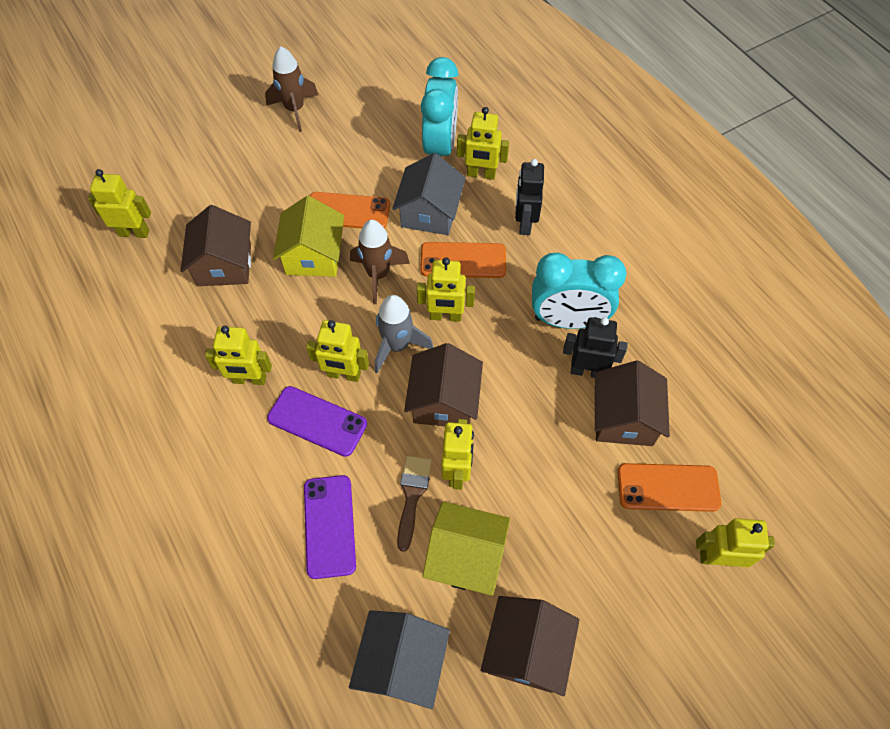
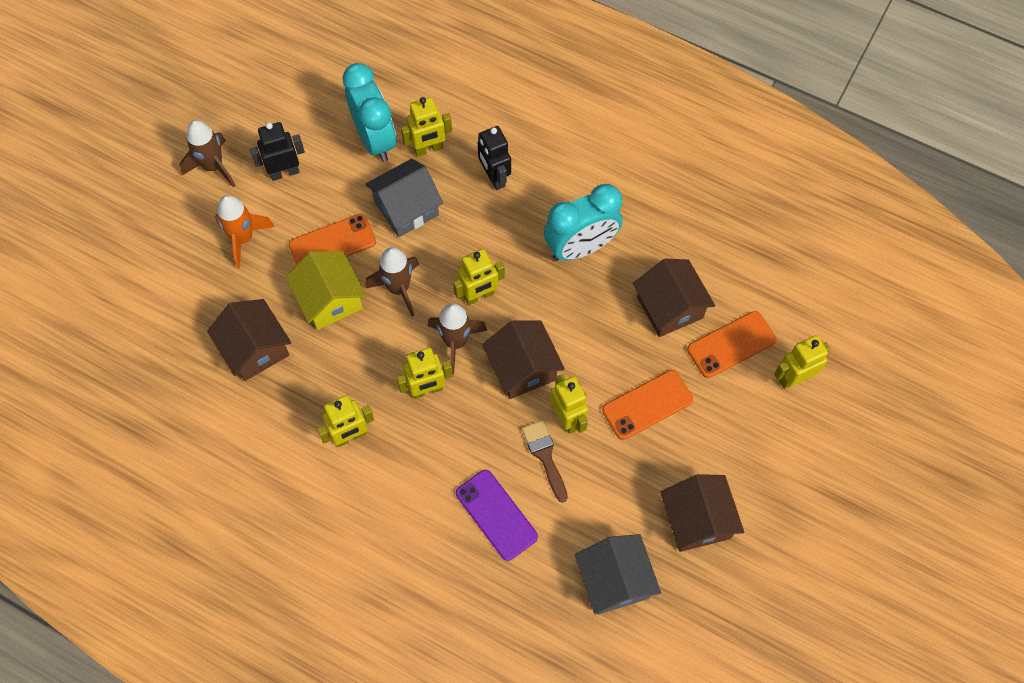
camera: 30 degrees left, 5 degrees up
(134, 233) = (148, 362): yellow robot -> none
(278, 174) = (243, 238): none -> orange rocket
(317, 421) = (431, 440): purple phone -> none
(397, 346) = (456, 342): grey rocket -> brown rocket
(429, 213) = (406, 208): grey house -> grey house turned 75 degrees clockwise
(463, 260) = (463, 238): orange phone -> orange phone (647, 405)
(466, 557) = (614, 479): yellow house -> none
(587, 371) = (620, 283): black robot -> black robot (284, 172)

